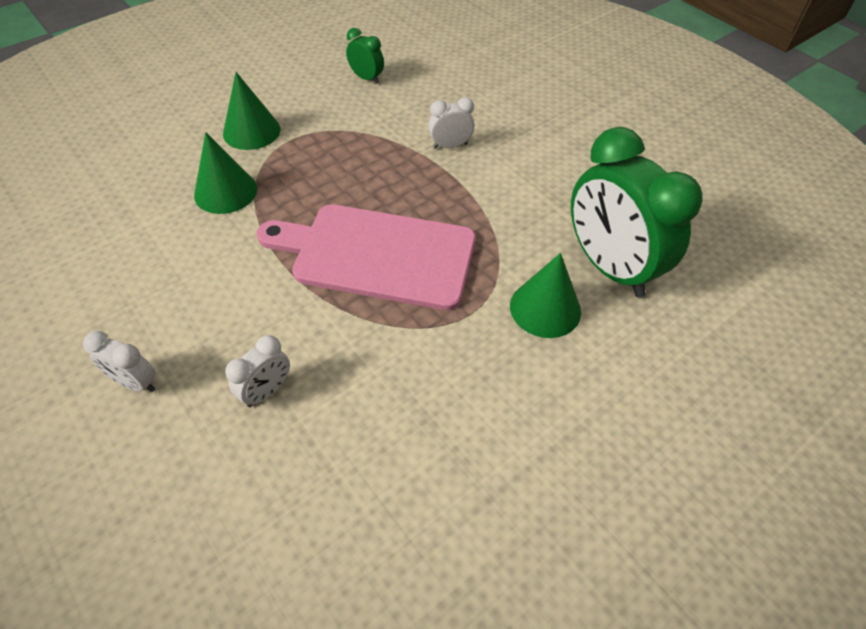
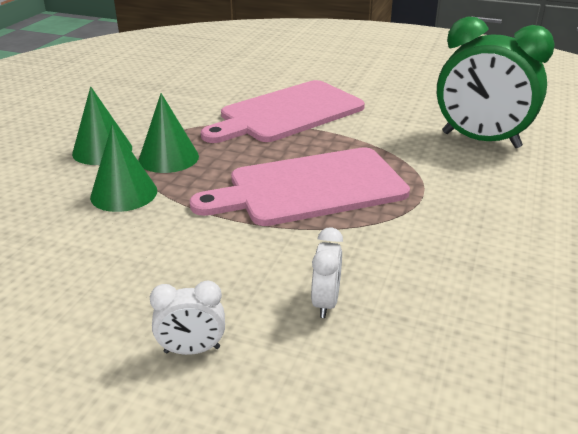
camera: 30 degrees left, 20 degrees down
(366, 78) = (170, 95): green clock -> none
(450, 146) = (287, 113): white clock -> pink cutting board
(545, 308) = (469, 174): green cone -> green cone (168, 158)

